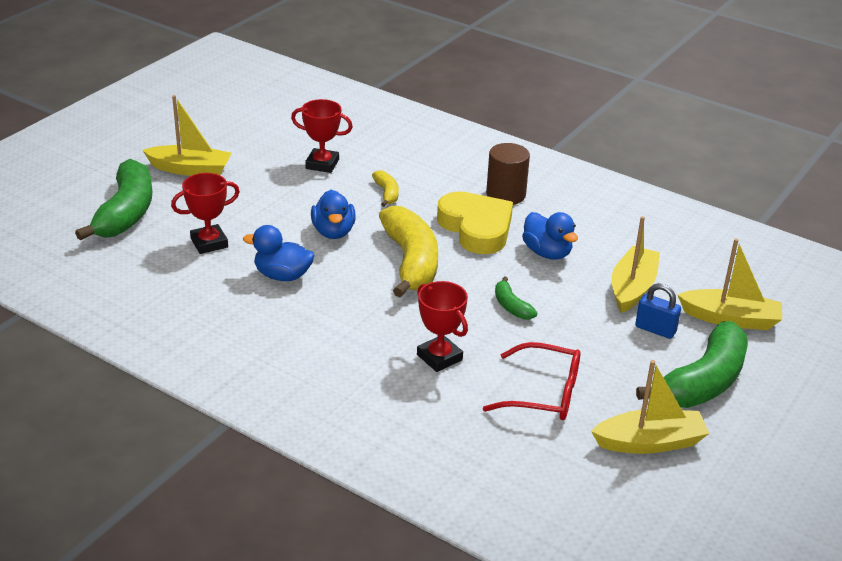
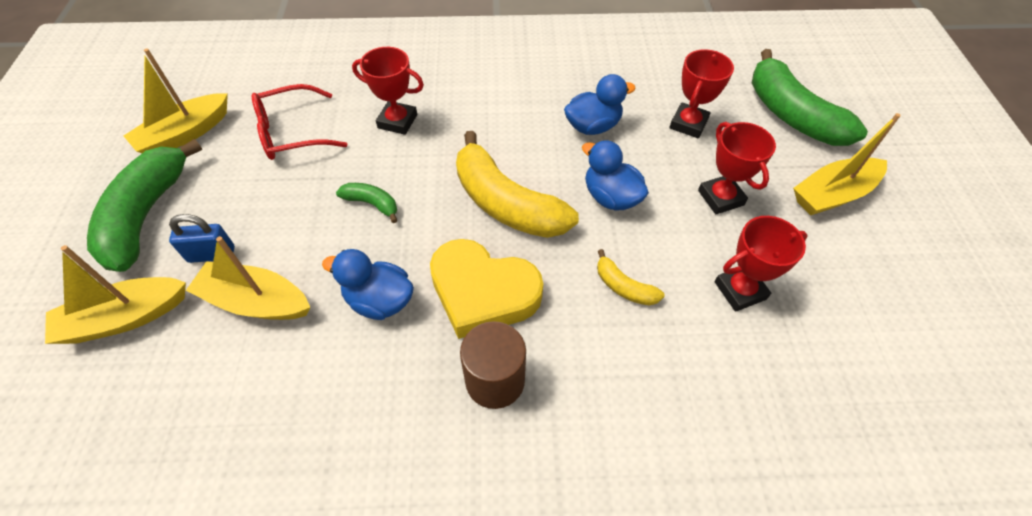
camera: 145 degrees right, 20 degrees up
(262, 199) = (720, 198): none -> red trophy
(632, 288) = (256, 301): yellow boat -> yellow boat turned 120 degrees clockwise

